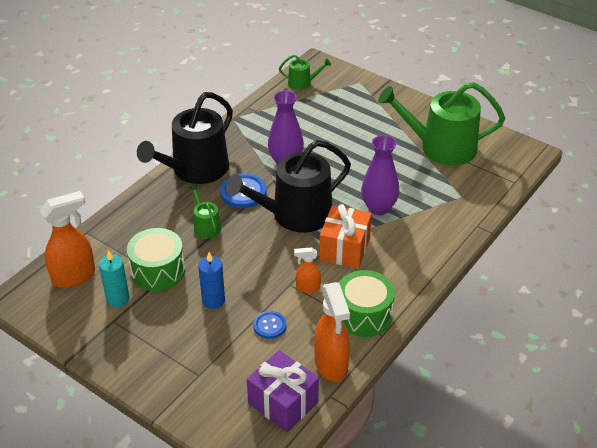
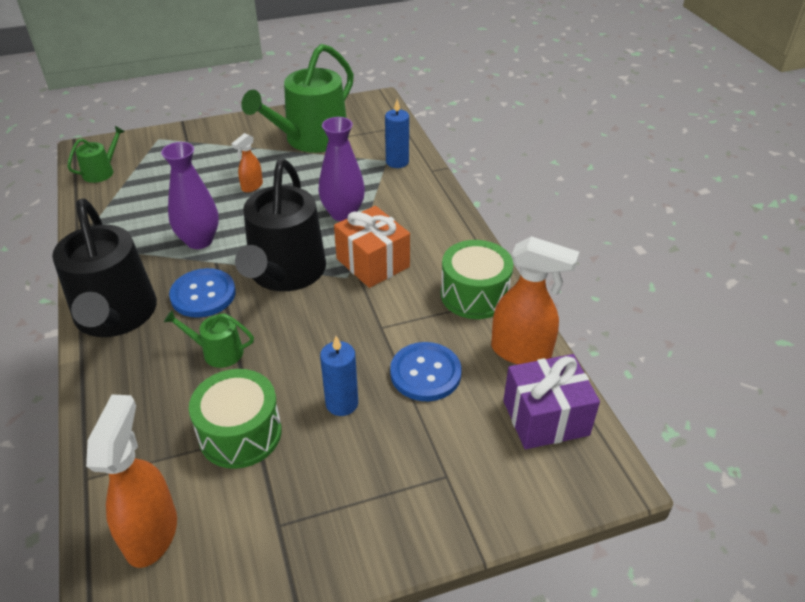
camera: 55 degrees left, 0 degrees up
(118, 299) = (245, 500): turquoise candle -> none
(270, 325) = (425, 373): blue button -> blue button, size x1.60
(307, 288) = (399, 316): orange spray bottle -> orange spray bottle (252, 186)
(466, 203) = (397, 162): none -> blue candle

